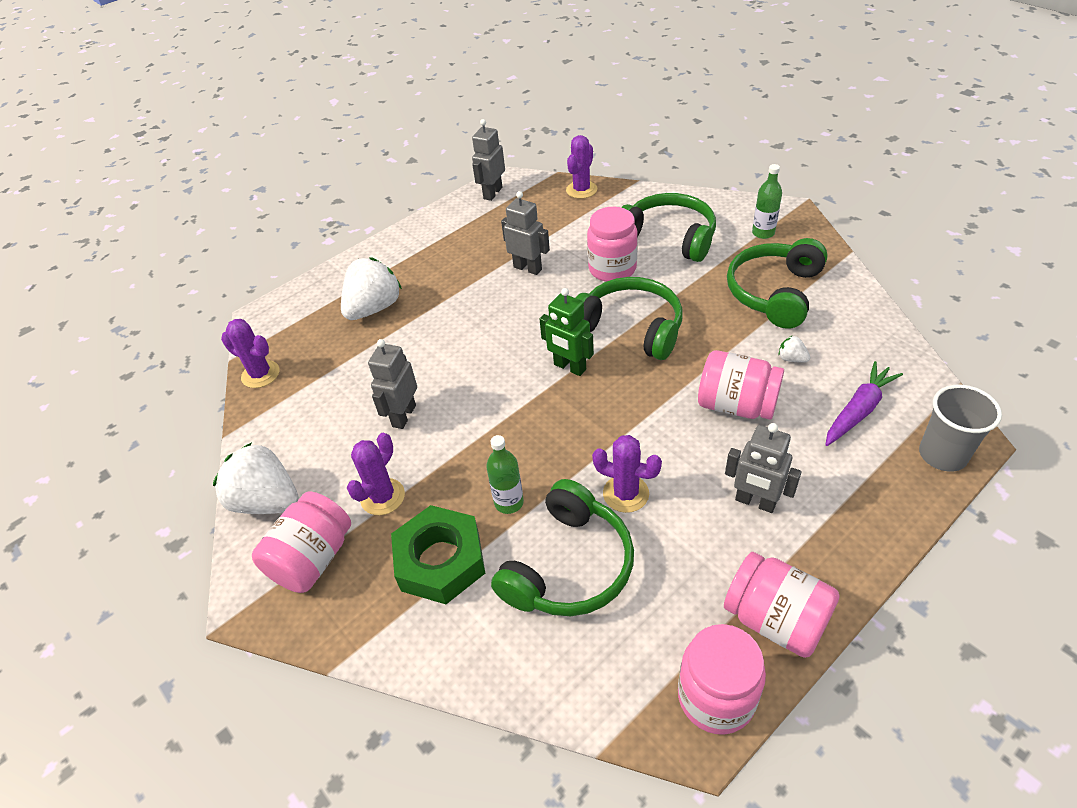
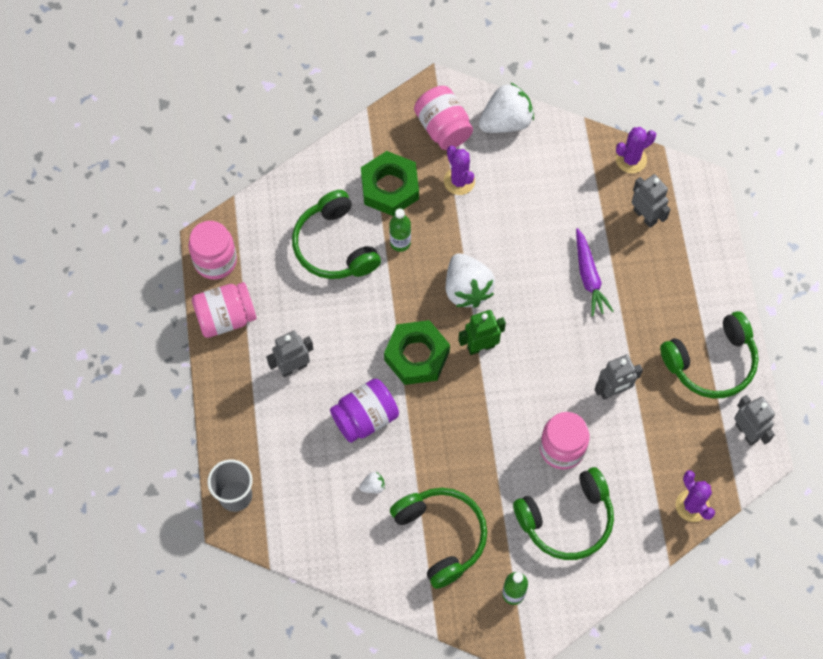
camera: 120 degrees right, 20 degrees up
(374, 308) = (650, 260): white strawberry -> white strawberry (467, 289)
(403, 416) = (518, 224): grey robot -> grey robot (645, 216)
(626, 493) = (355, 306): purple cactus -> none
(629, 407) = (416, 356): none -> green nut
(631, 328) = (486, 411): green headphones -> green headphones (711, 362)
(736, 405) = (365, 418): pink jar -> purple jar
(858, 410) = (302, 484): purple carrot -> purple carrot (589, 277)

